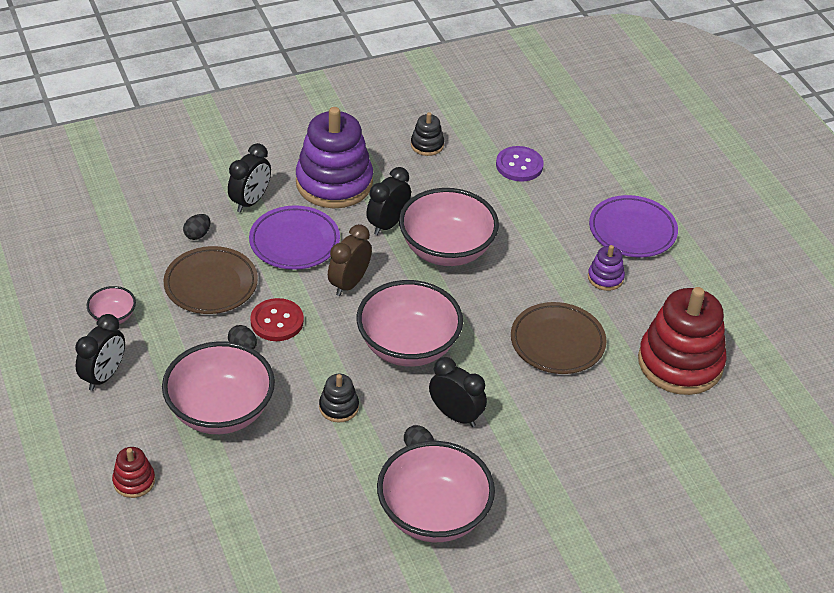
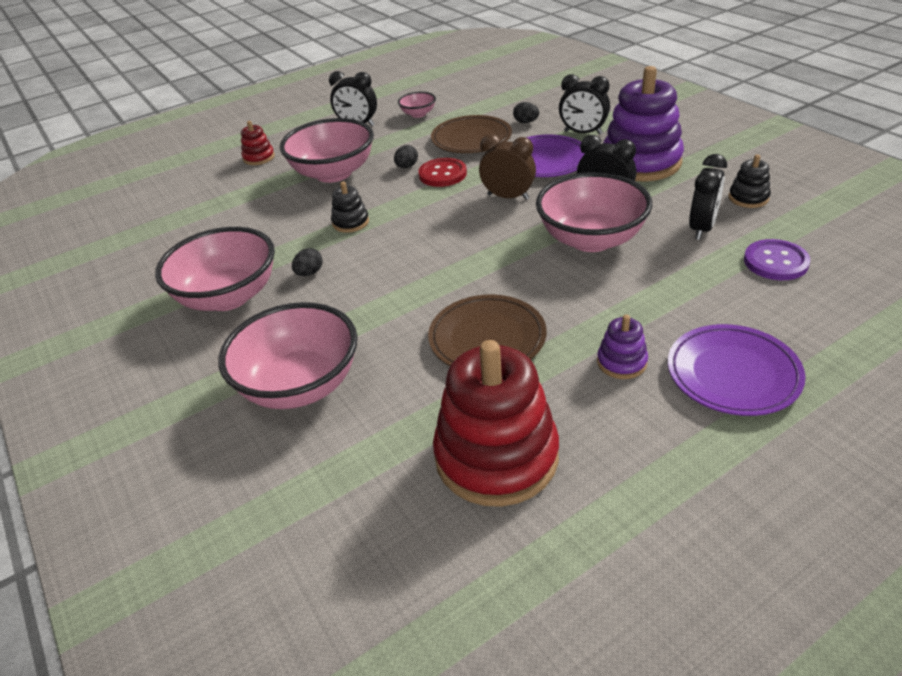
camera: 85 degrees right, 5 degrees down
(408, 346) = (439, 243): pink bowl -> pink bowl (300, 385)
(455, 415) = (356, 287): black clock -> black clock (702, 228)

